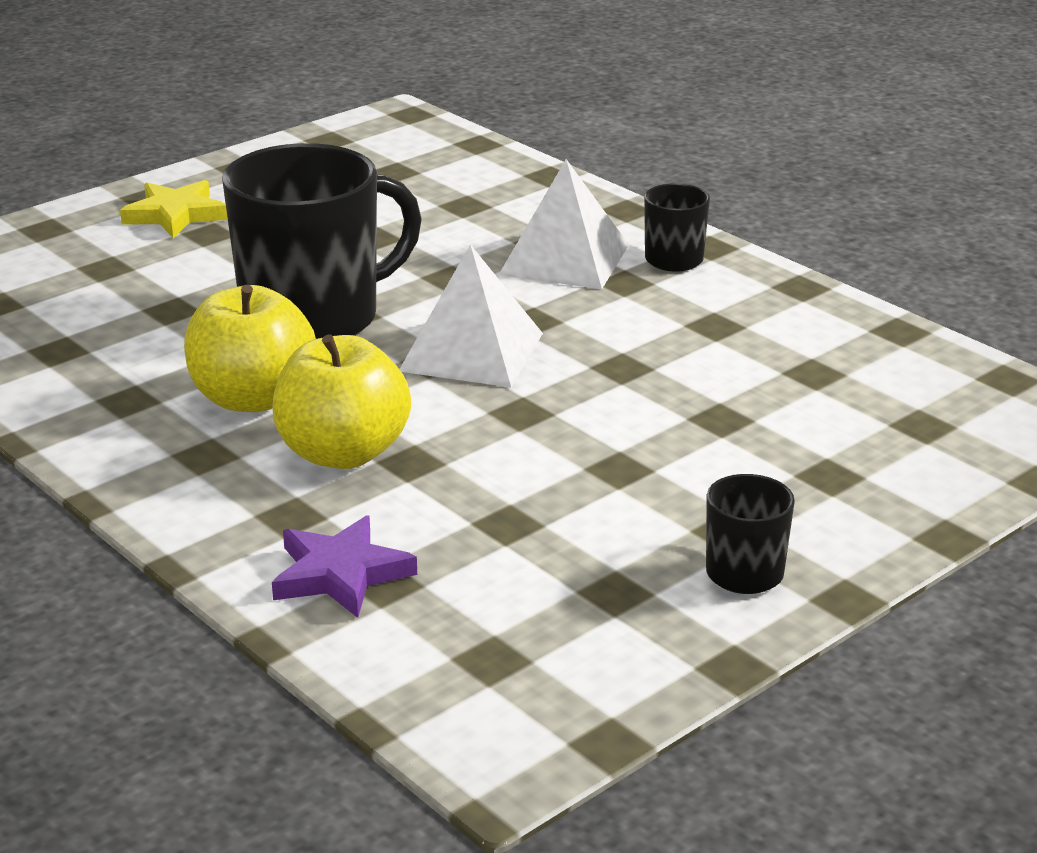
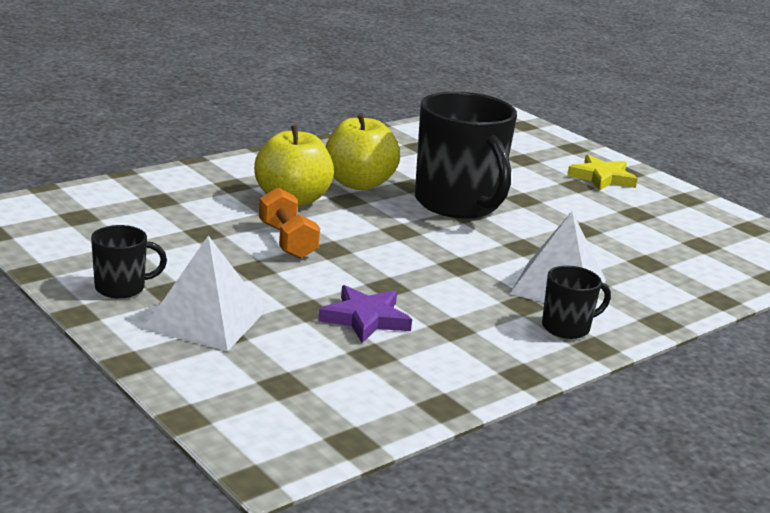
camera: 90 degrees right, 5 degrees down
(340, 574) = (172, 191): purple star -> purple star (365, 318)
(471, 351) = (412, 242): white pyramid -> white pyramid (206, 319)
(510, 447) = (287, 241): none -> orange dumbbell

